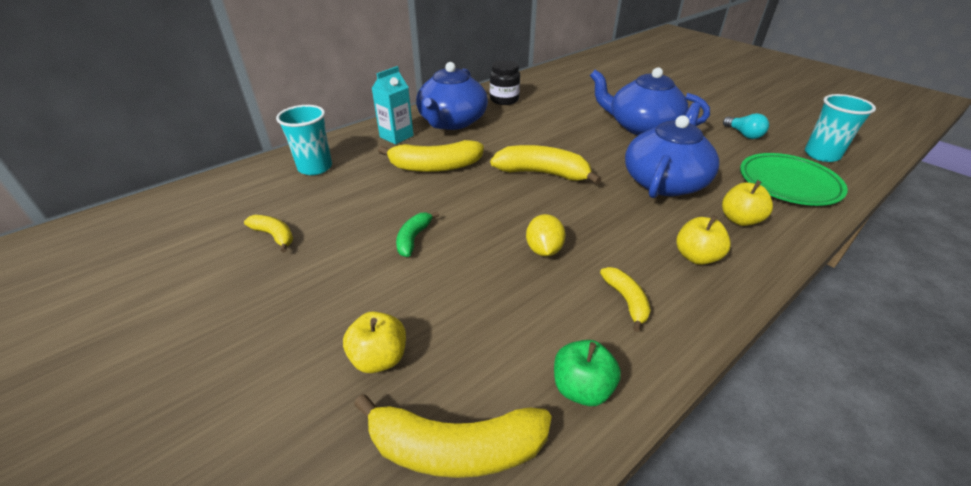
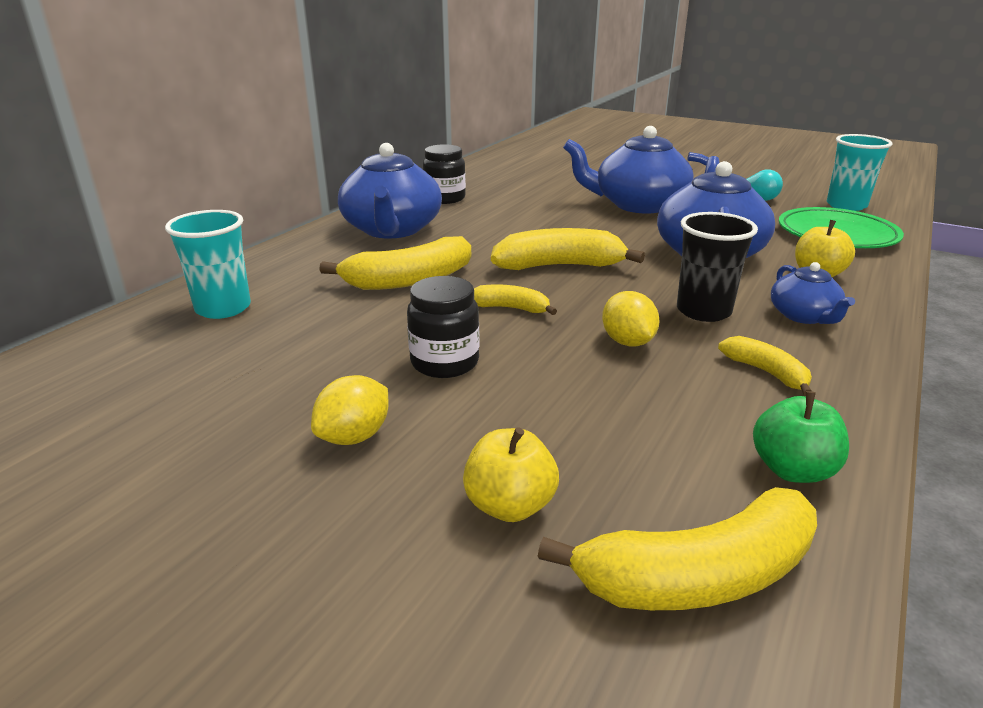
camera: 20 degrees left, 10 degrees down
(274, 236) = (222, 400): yellow banana -> yellow banana (511, 308)
(326, 281) = (354, 436): none -> yellow lemon
(396, 136) = (323, 255): turquoise carton -> none
(413, 238) = (445, 362): green banana -> black jar
(619, 235) = (703, 311): none -> black cup
(696, 256) = (803, 316): yellow apple -> blue teapot

